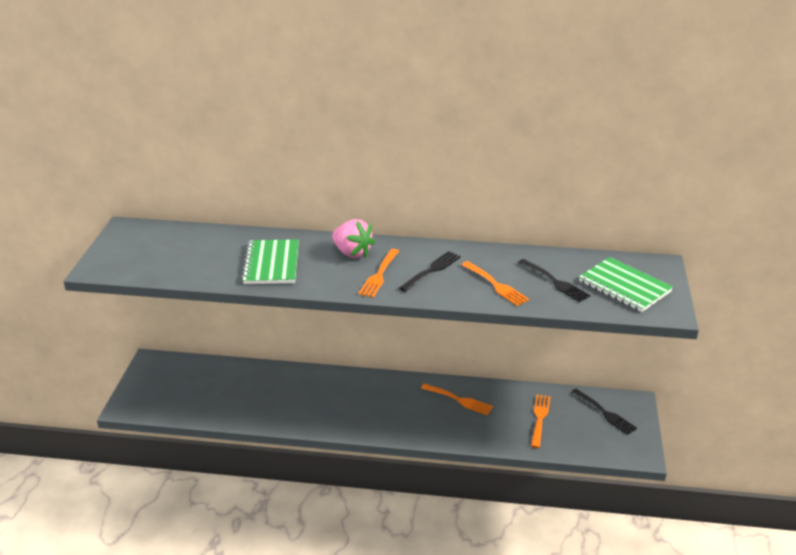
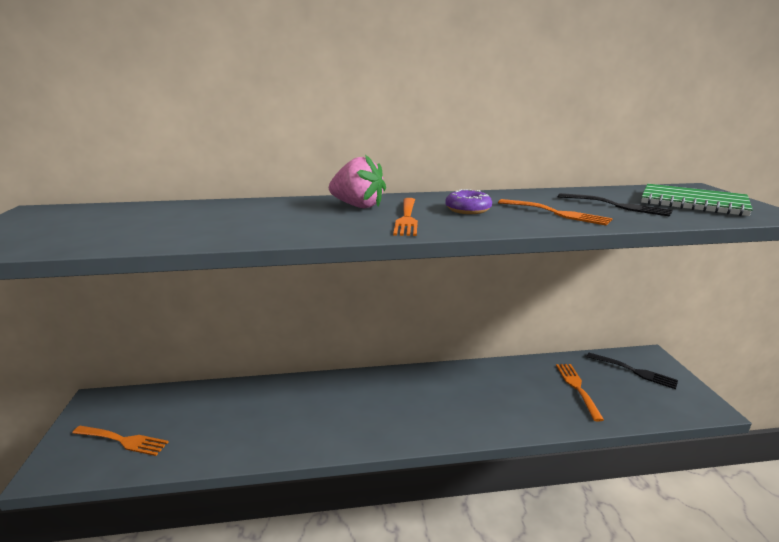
camera: 15 degrees left, 10 degrees down
(271, 264) = (254, 222): green notebook -> none
(432, 270) = (468, 209): black fork -> purple donut
(459, 400) = (482, 383): orange fork -> orange fork (123, 440)

